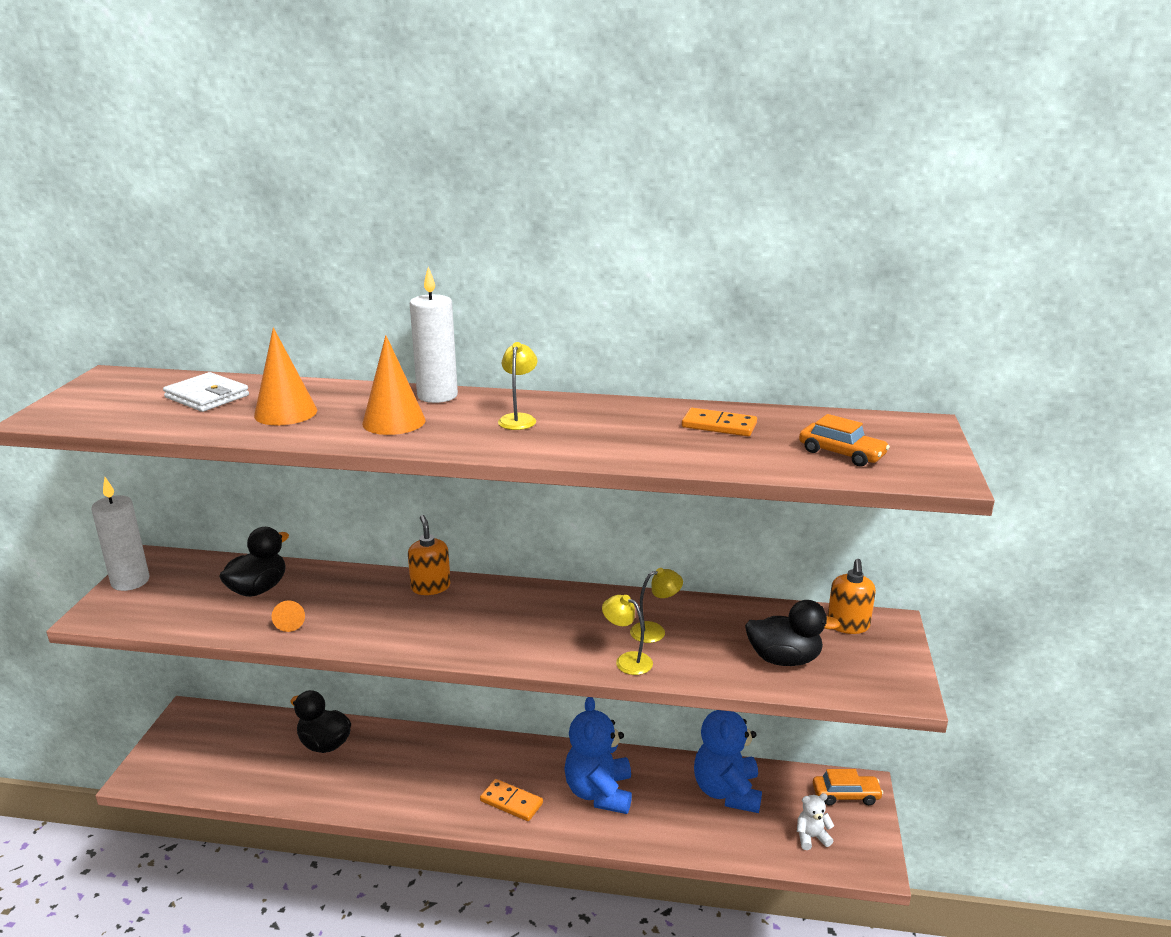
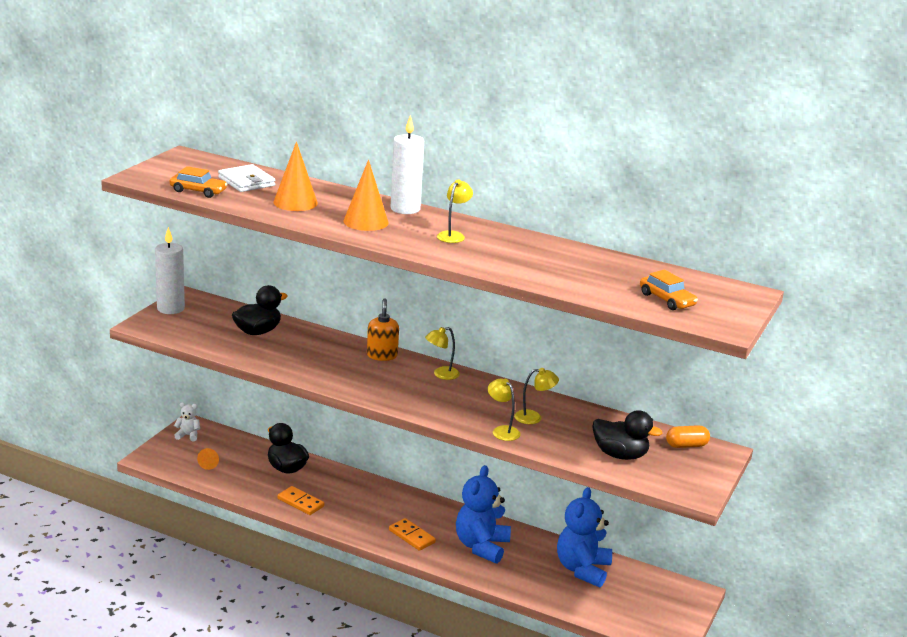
camera: 15 degrees right, 0 degrees up
(291, 621) = (274, 357): orange cone -> orange cone (210, 463)
(515, 597) = (441, 374): none -> yellow lamp
(719, 425) = (594, 266): orange domino -> orange domino (300, 502)
(811, 837) = (633, 612): white teddy bear -> white teddy bear (188, 435)
(846, 795) = (678, 594): orange car -> orange car (198, 191)
(848, 625) = (686, 445): orange soap dispenser -> orange capsule

